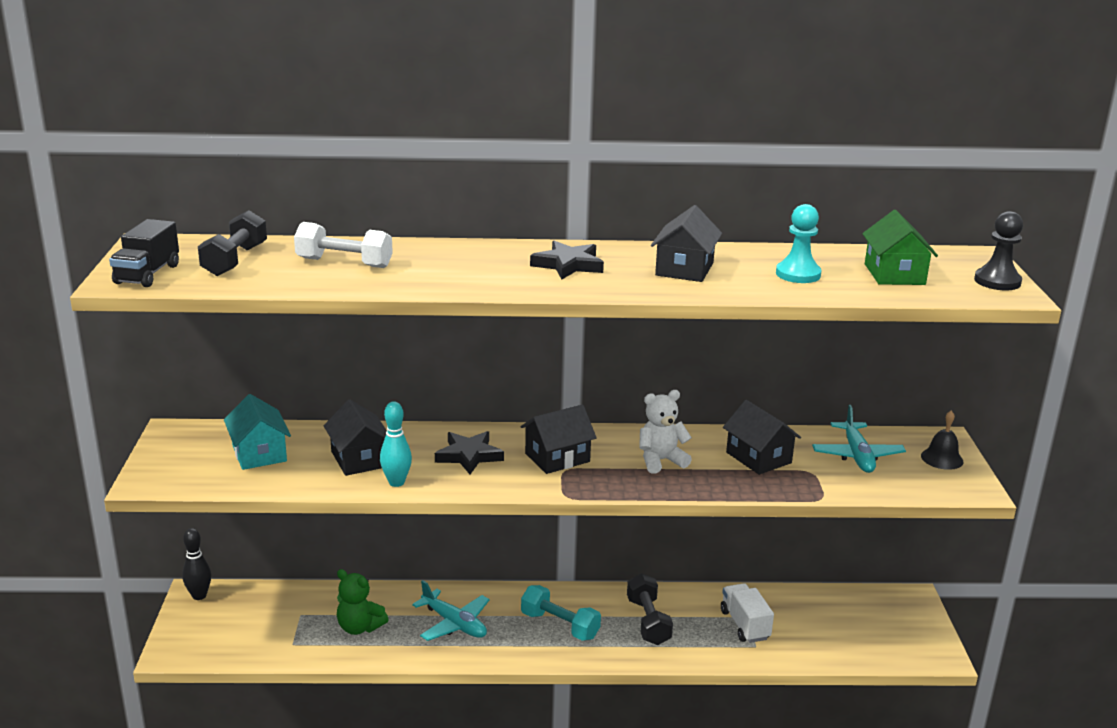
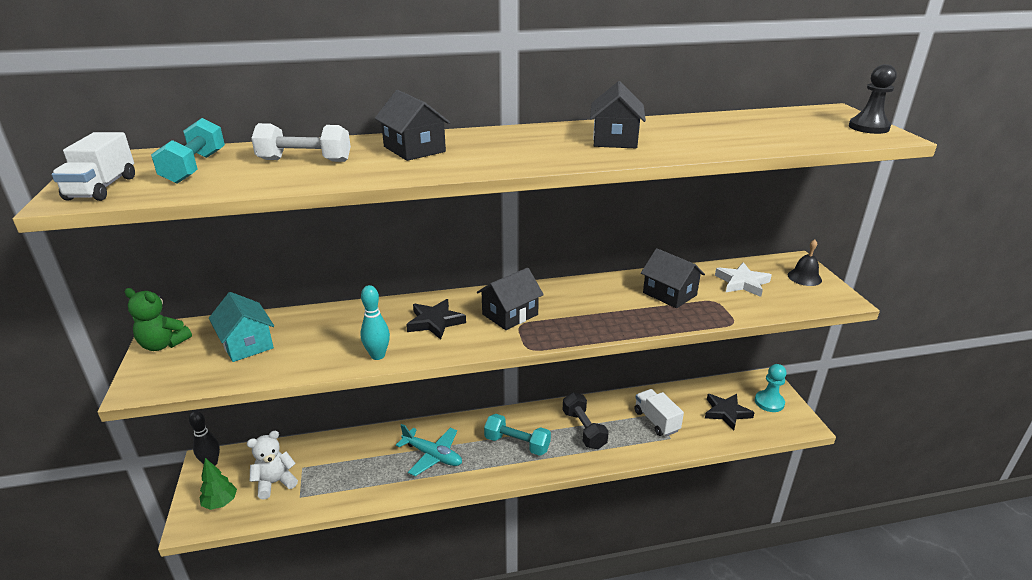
camera: 10 degrees left, 5 degrees up
(147, 274) = (102, 188): black truck -> white truck
(205, 637) = (221, 503): none -> green tree
(235, 260) = (195, 167): black dumbbell -> turquoise dumbbell
(359, 459) = (339, 337): black house -> black house (414, 149)
(359, 627) = (354, 471): green teddy bear -> green teddy bear (163, 344)
(568, 265) = (513, 144): black star -> black star (726, 412)
(660, 461) = (594, 306): white teddy bear -> white teddy bear (275, 482)
(798, 274) = (711, 135): turquoise pawn -> turquoise pawn (769, 402)
(857, 455) = (742, 283): turquoise plane -> white star
(894, 274) = (786, 129): green house -> none

